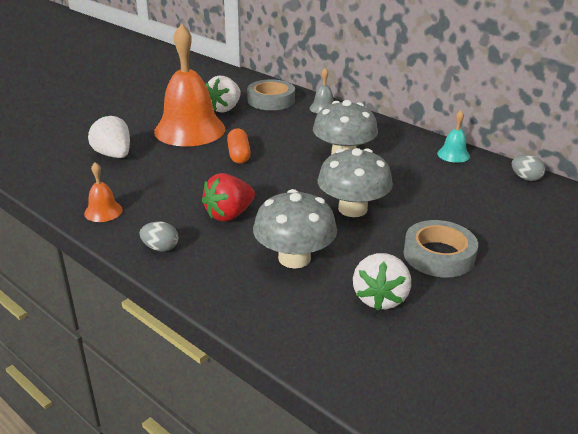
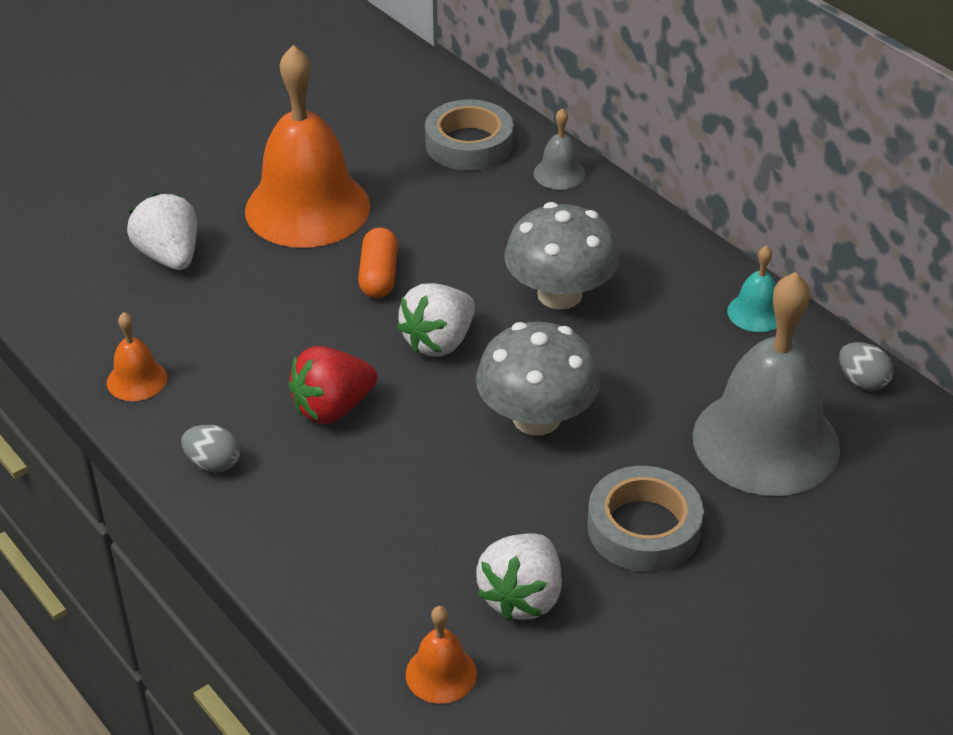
camera: 10 degrees right, 10 degrees up
(224, 108) = (380, 159): white strawberry -> white strawberry (439, 342)
(294, 258) = (413, 507): grey mushroom -> none
(344, 347) = (441, 673): none -> orange bell
(488, 208) = (766, 441): none -> grey bell

